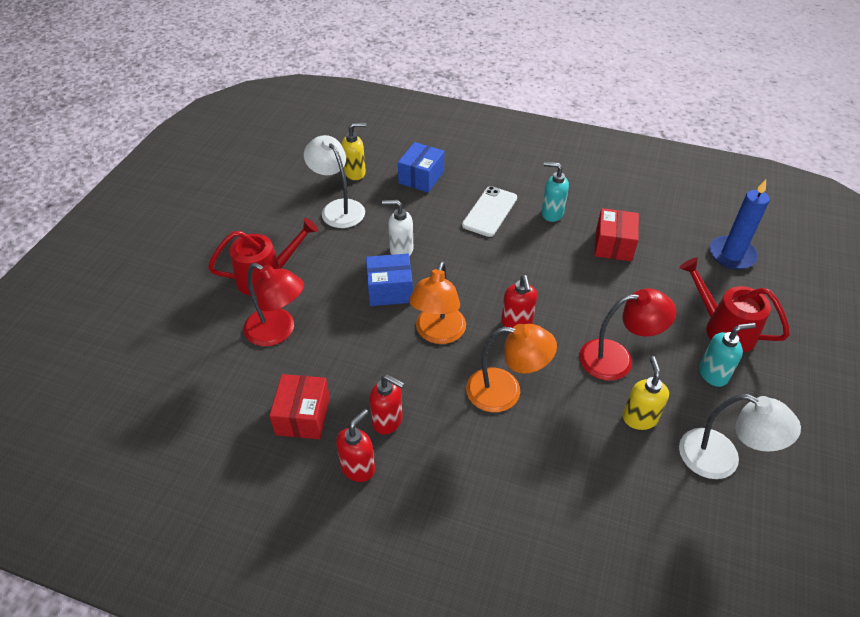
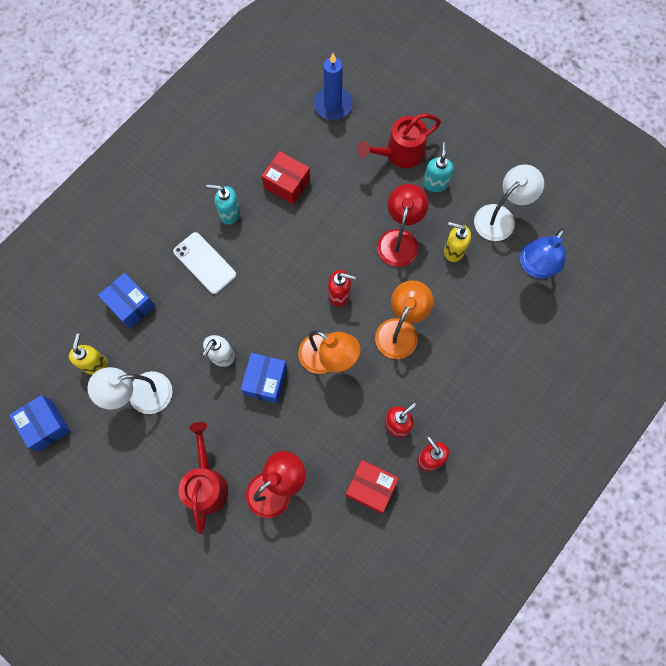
camera: 70 degrees left, 25 degrees up
(288, 162) = (45, 425): none -> blue box
(551, 213) = (229, 213): turquoise soap dispenser -> turquoise soap dispenser turned 60 degrees clockwise
(679, 524) = (535, 267): none -> blue lamp

